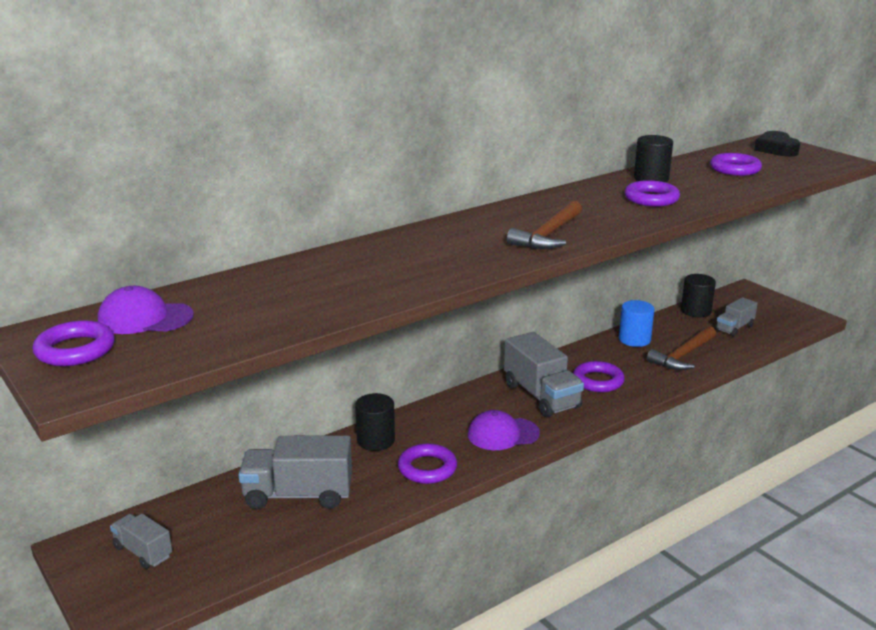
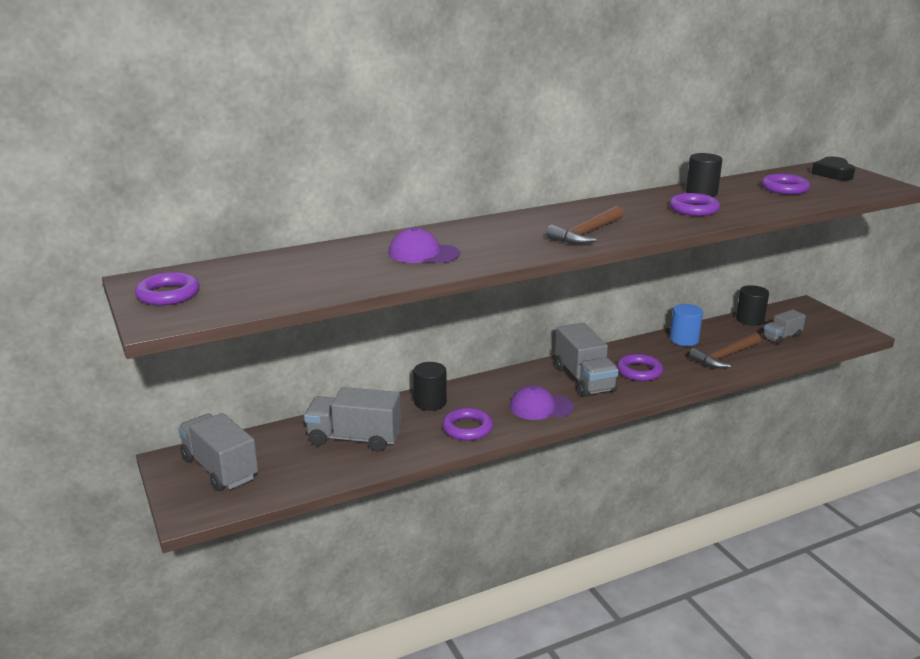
camera: 10 degrees right, 0 degrees up
(143, 552) = (220, 469): grey truck -> grey truck, size x1.76
(145, 318) = (229, 275): purple cap -> purple cap (423, 253)

